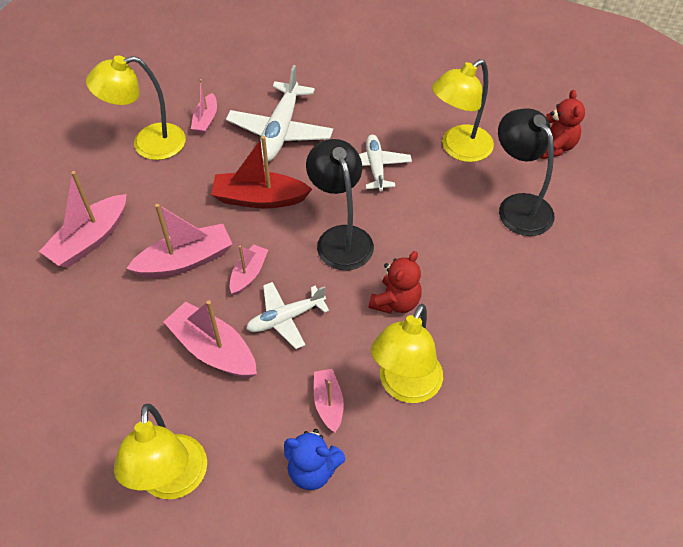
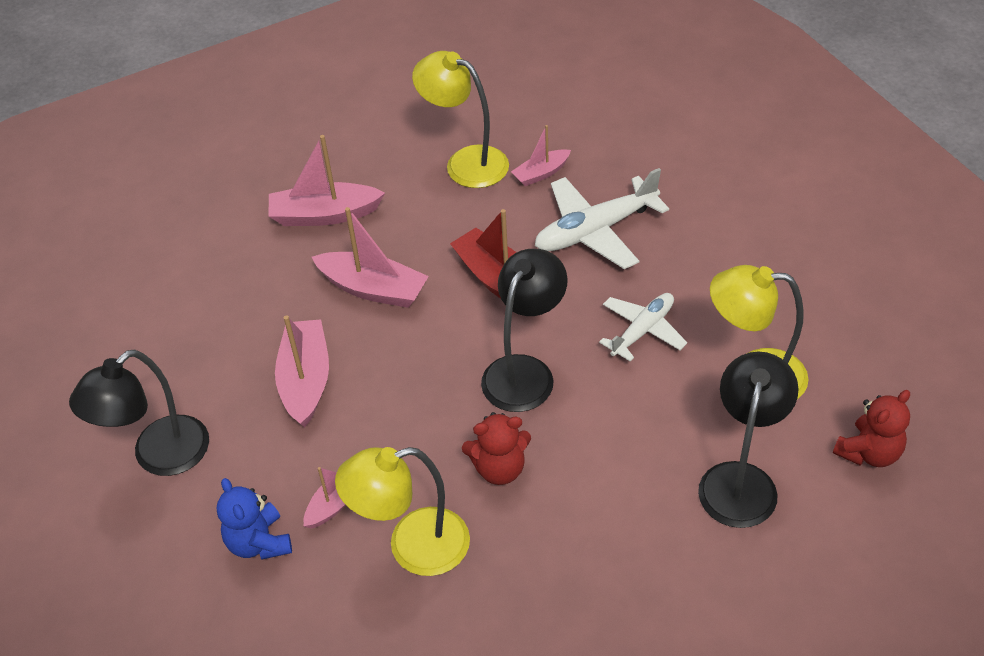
camera: 50 degrees right, 5 degrees down
(173, 482) = (159, 456): yellow lamp -> black lamp
(248, 274) = (408, 340): pink boat -> none
(285, 318) = (390, 403): white plane -> none

